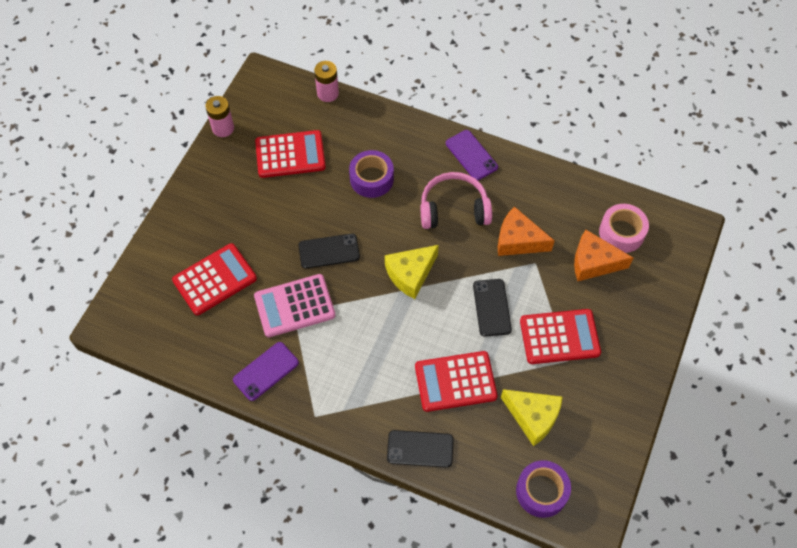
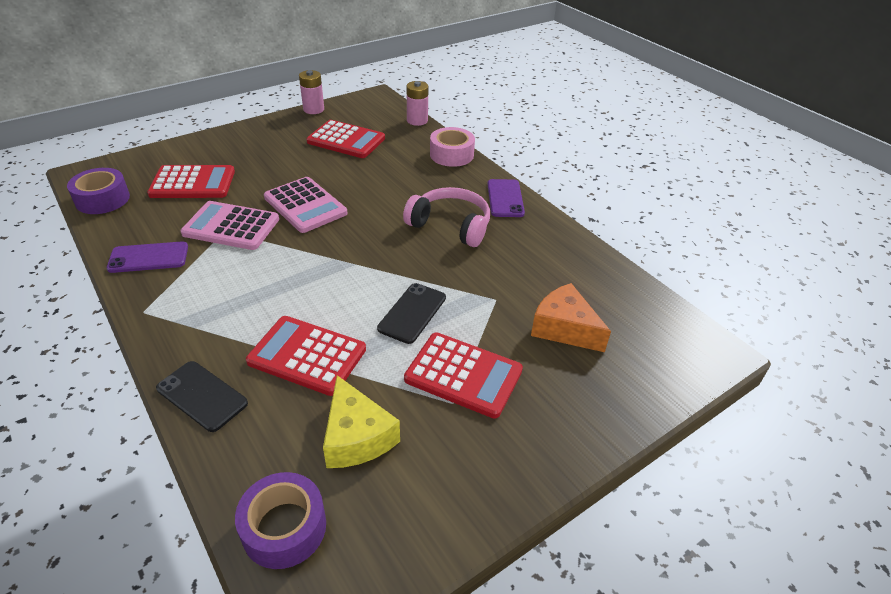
camera: 30 degrees right, 20 degrees down
(329, 251) = (305, 205): black phone -> pink calculator
(371, 179) = (396, 178): purple tape -> purple tape (102, 199)
(410, 274) = (359, 251): yellow cheese -> none
(518, 240) = (493, 274): orange cheese -> none
(621, 233) = (620, 318): pink tape -> pink tape (451, 155)

